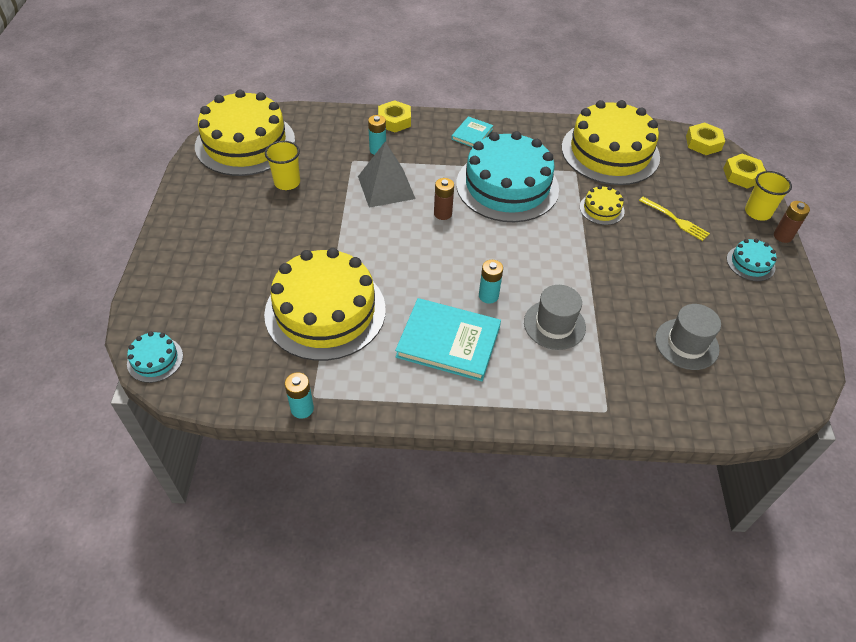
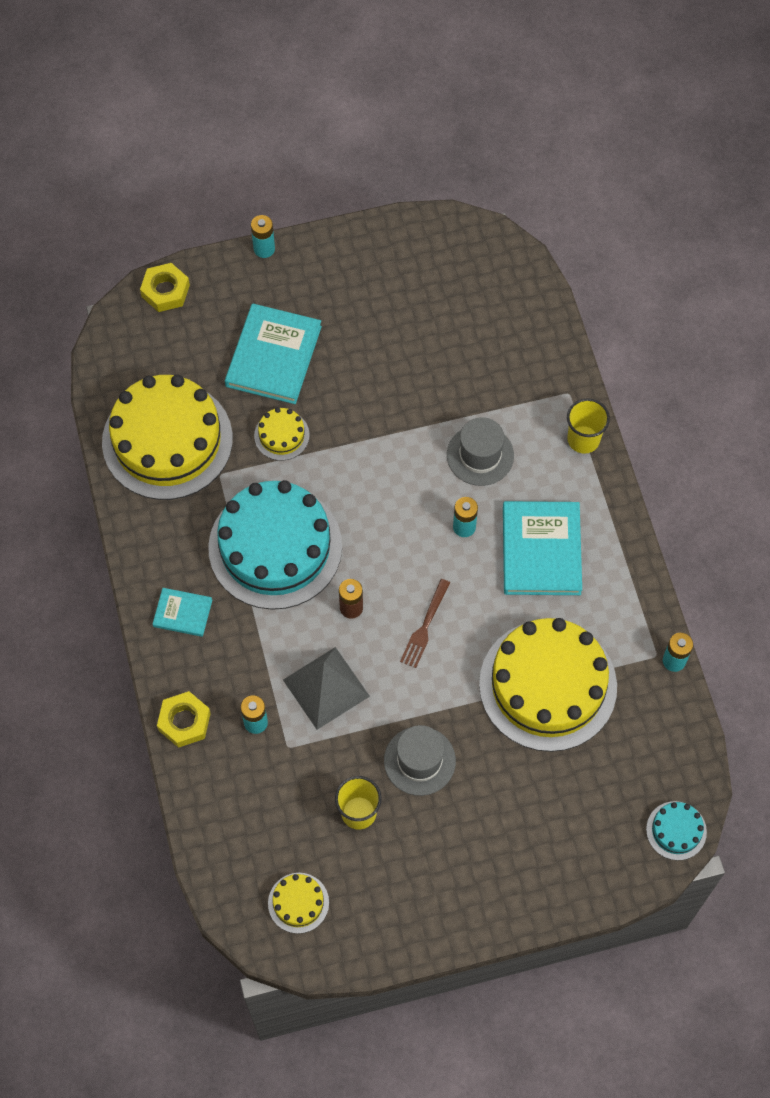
camera: 105 degrees left, 15 degrees up
(245, 143) = (298, 903): yellow cake -> yellow cake, size x0.42
(410, 250) = (425, 626): none -> brown fork
(675, 220) = (273, 356): yellow fork -> turquoise book
(686, 344) = (459, 332): grey hat -> grey hat (419, 761)
(703, 143) = (113, 336): yellow nut -> none
(750, 263) = (320, 279): turquoise cake -> none
(757, 212) = (231, 274): yellow cup -> yellow cup (583, 439)
(782, 236) = (264, 249): brown battery -> turquoise battery

